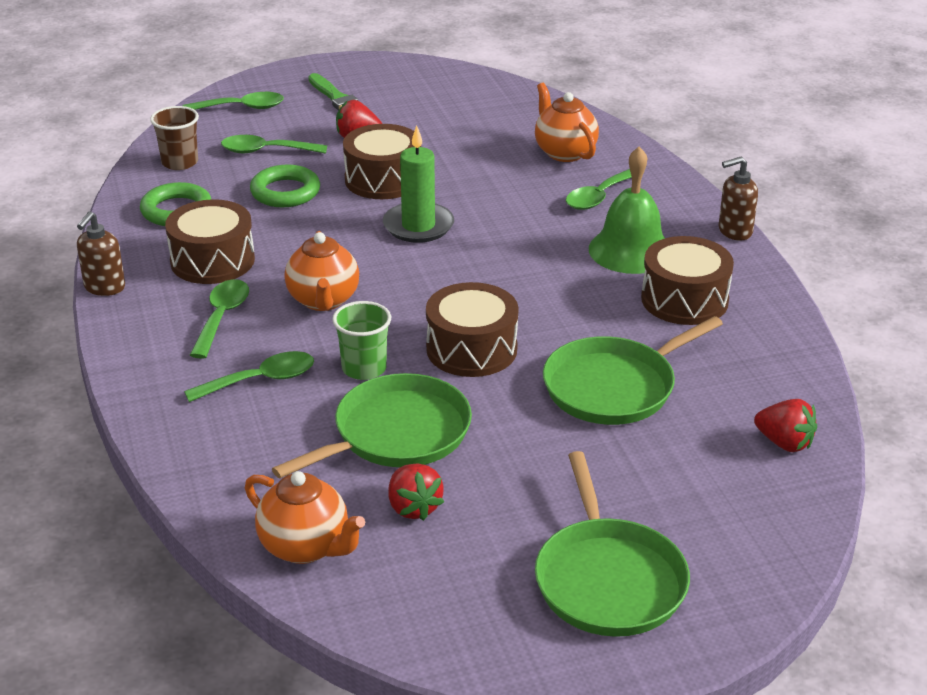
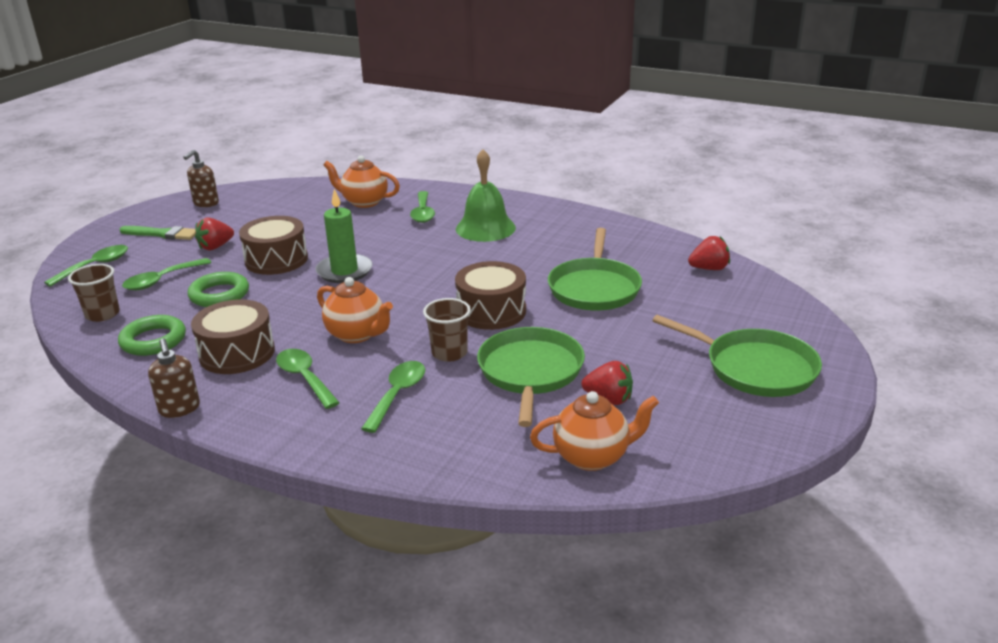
camera: 45 degrees left, 5 degrees down
(364, 368) = (449, 353): green cup -> brown cup
(684, 300) = (553, 236): brown drum -> none
(734, 231) = (519, 198): brown soap dispenser -> brown soap dispenser (206, 203)

